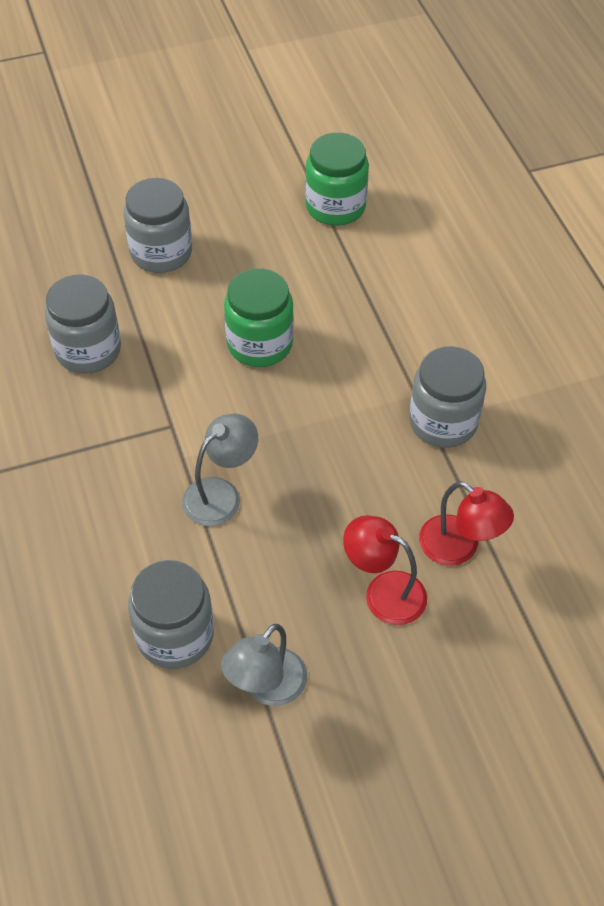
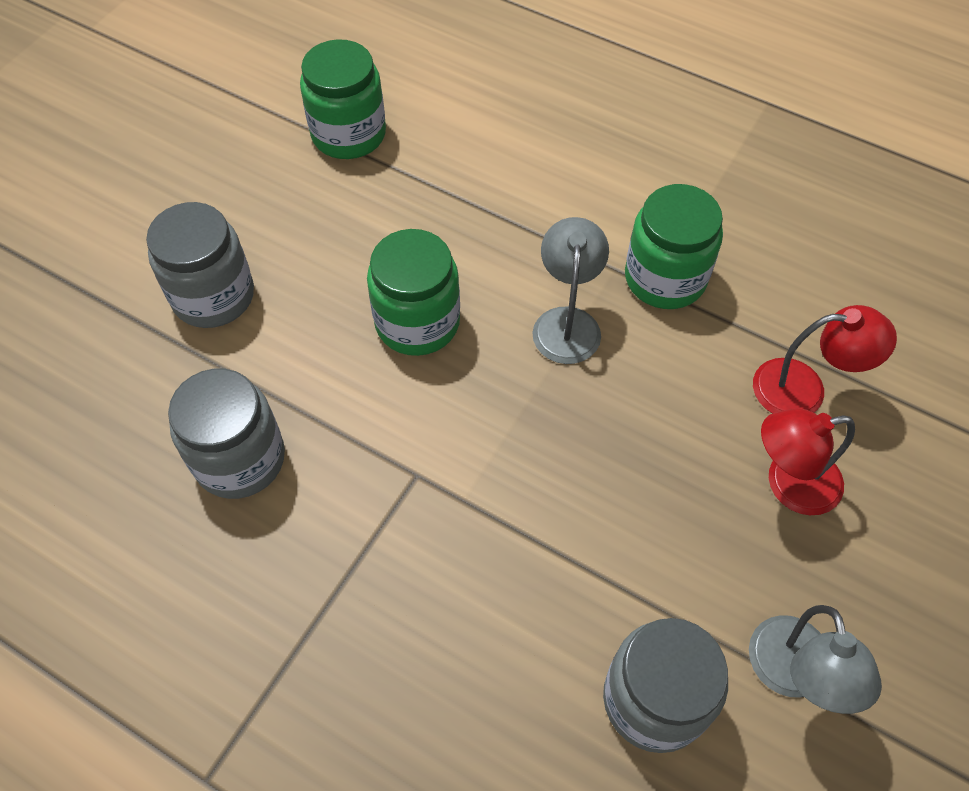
camera: 40 degrees left, 5 degrees up
(221, 494) = (541, 509): grey lamp -> grey lamp (567, 322)
(443, 422) = (665, 278): grey jar -> green jar

